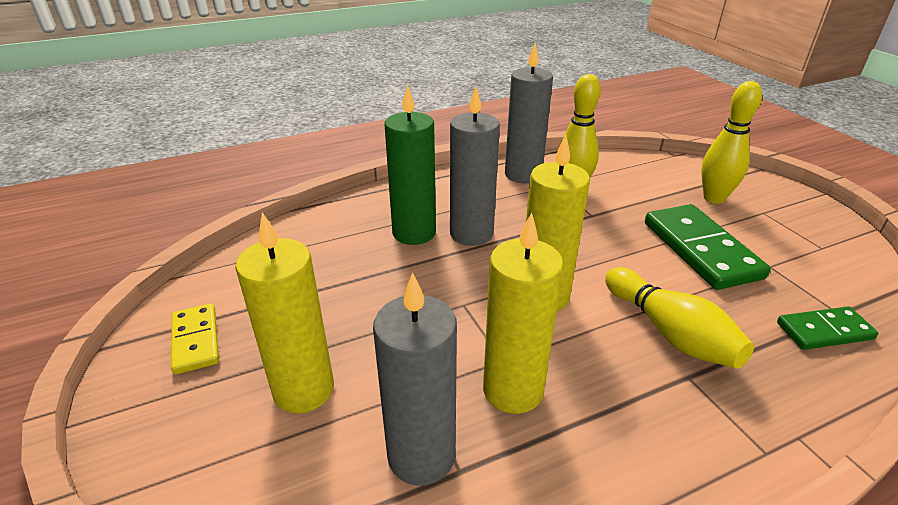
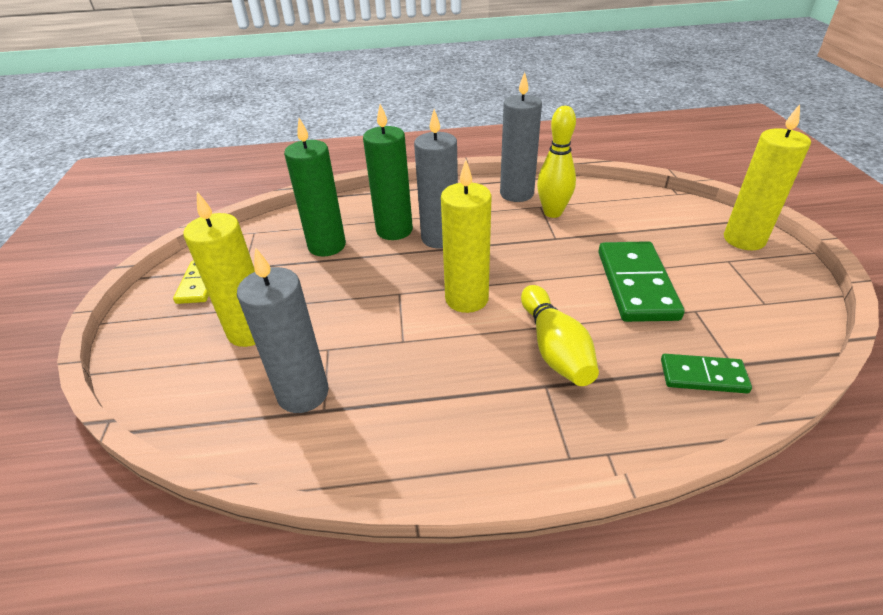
camera: 20 degrees right, 5 degrees up
(343, 263) = (327, 246): none -> green candle
(513, 390) = (396, 364): yellow candle -> yellow candle (744, 239)
(714, 198) = (685, 240): yellow bowling pin -> none

